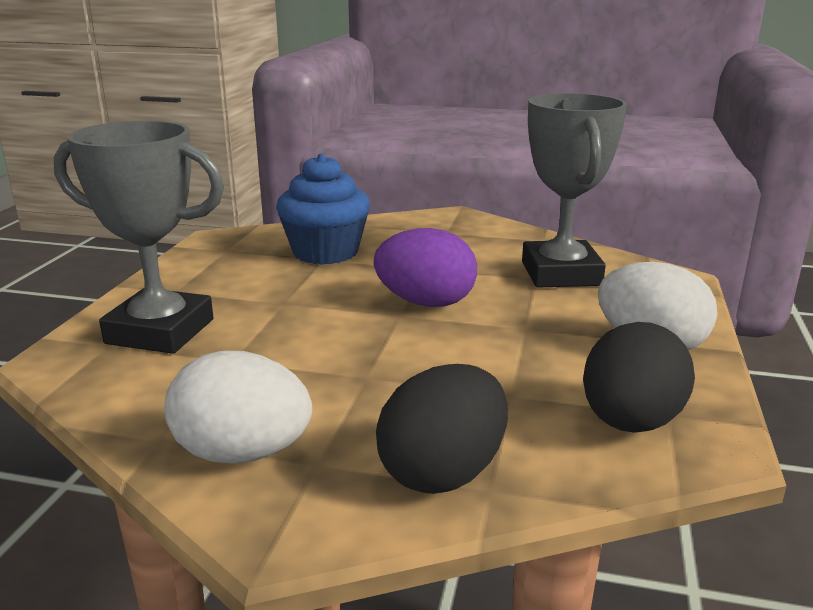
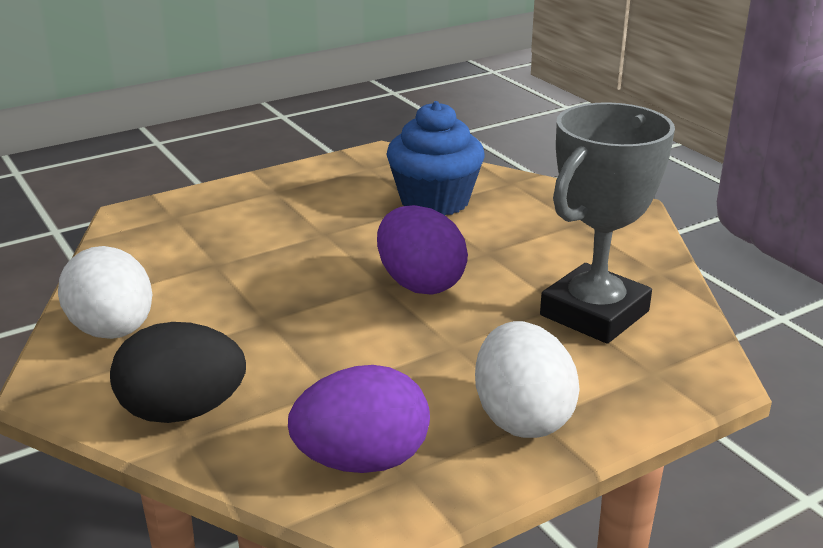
camera: 45 degrees right, 5 degrees up
(160, 331) = (214, 221): grey trophy -> none
(630, 422) = (362, 461): black egg -> purple egg

